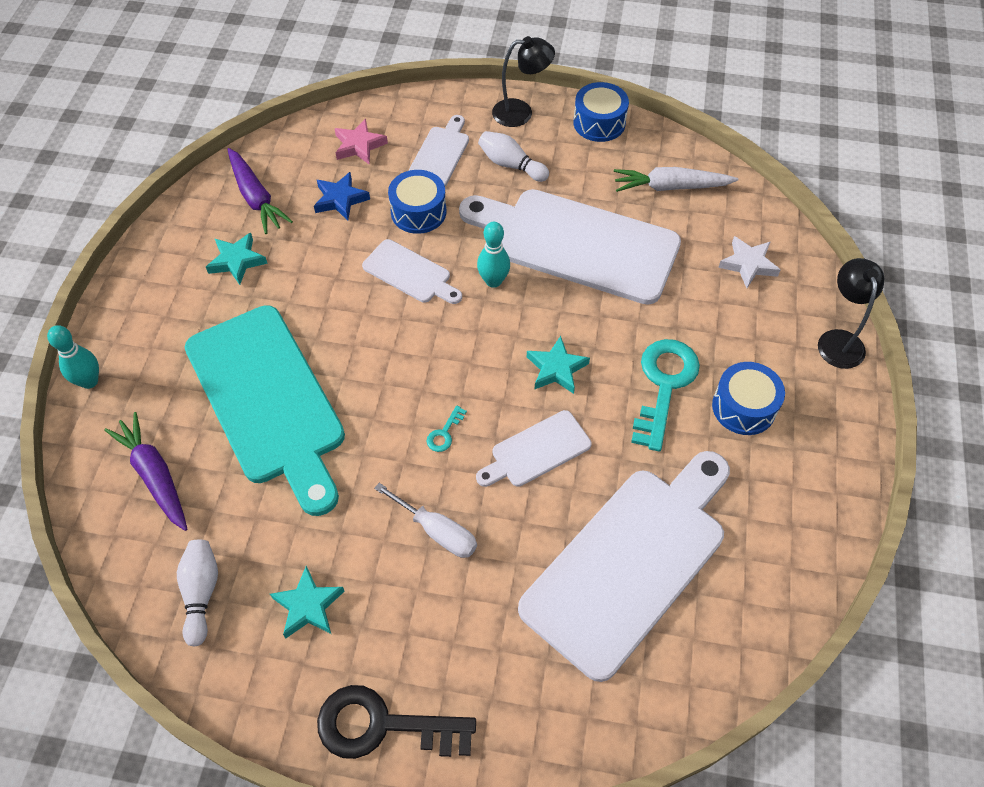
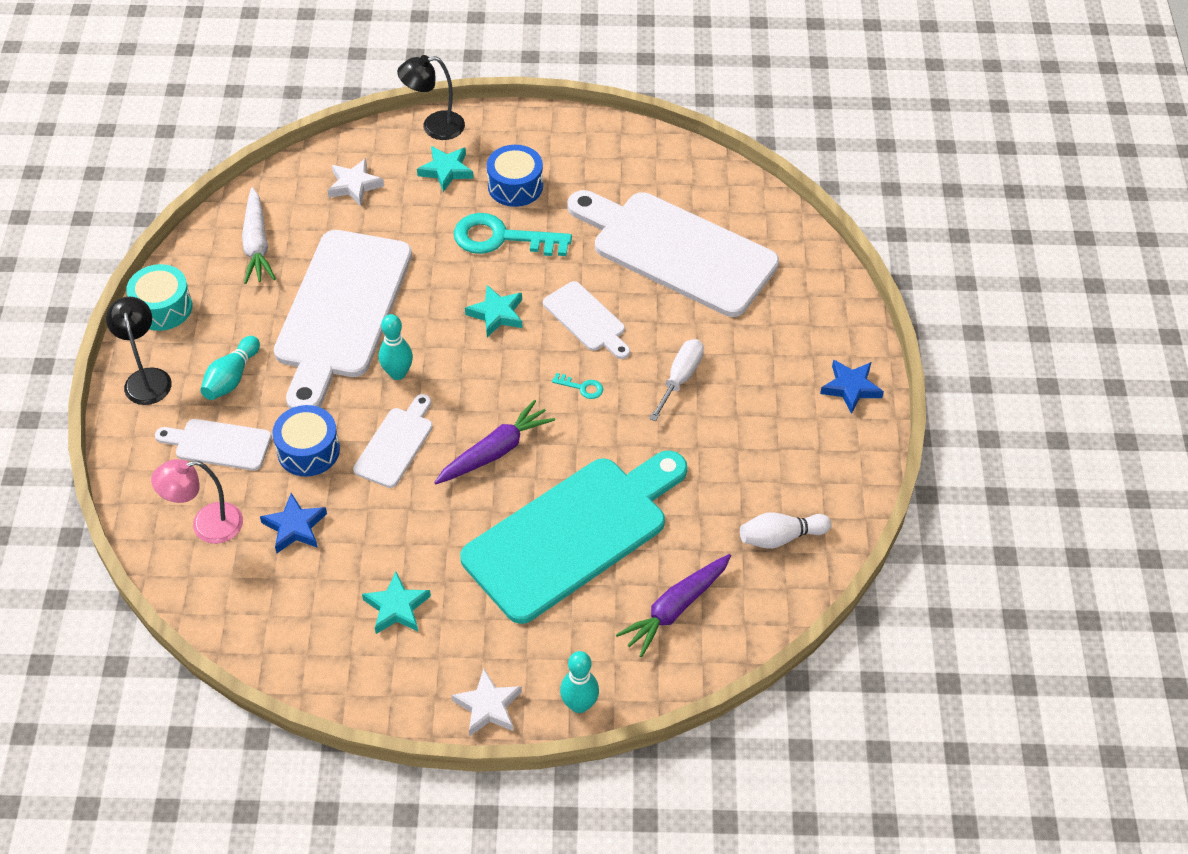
camera: 100 degrees left, 5 degrees down
(117, 315) = (488, 706): none -> white star
(256, 198) = (298, 612): purple carrot -> purple carrot (495, 451)
(308, 606) = (770, 456): turquoise star -> turquoise star (446, 170)
(359, 145) = (206, 525): pink star -> pink lamp
(383, 725) = (851, 388): black key -> blue star
(511, 165) = (231, 378): white bowling pin -> turquoise bowling pin
(599, 123) = (162, 308): blue drum -> turquoise drum

